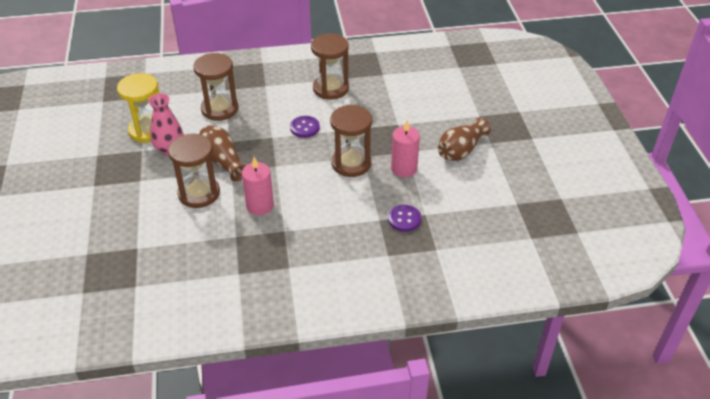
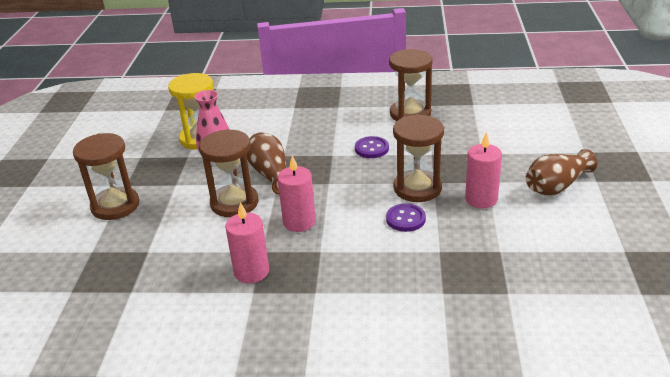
camera: 15 degrees right, 10 degrees down
(220, 109) = (282, 124): brown hourglass -> brown hourglass (115, 206)
(232, 256) = (251, 272): none -> pink candle
(404, 219) = (471, 254): purple button -> purple button (405, 219)

